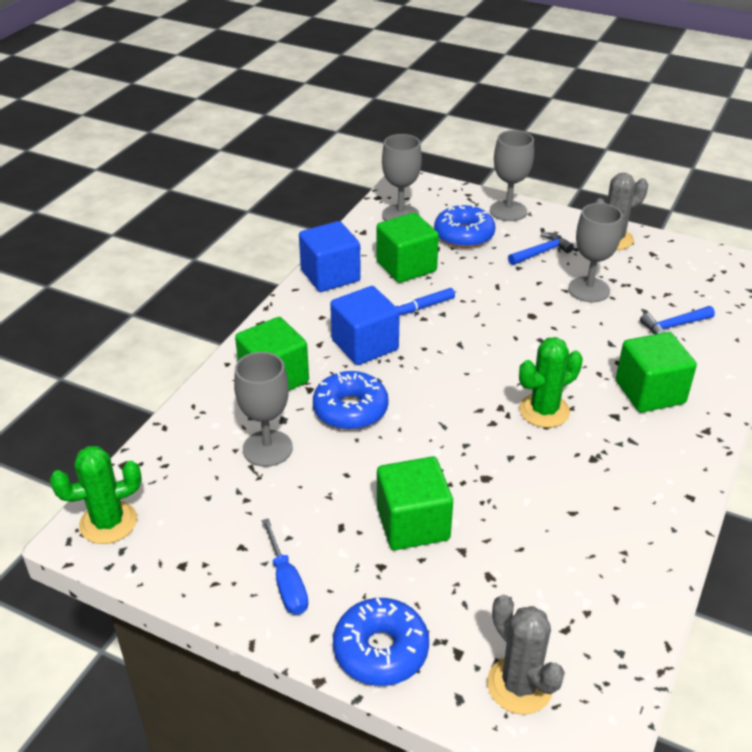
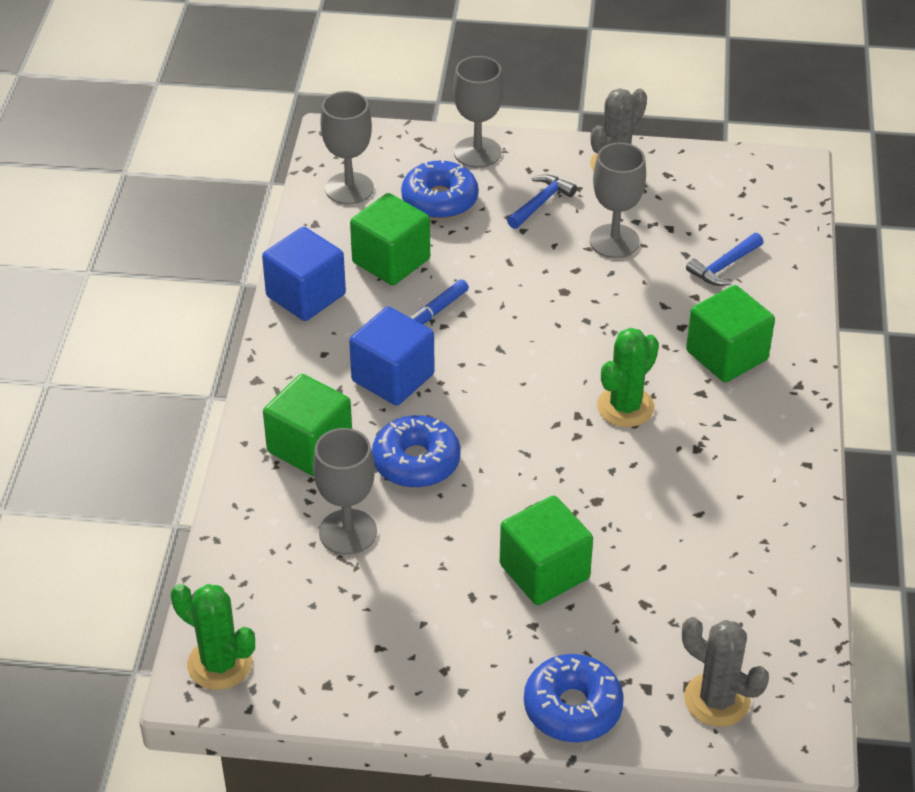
camera: 20 degrees left, 5 degrees up
(108, 522) = (220, 664): green cactus -> green cactus turned 75 degrees clockwise
(287, 583) = (446, 670): blue screwdriver -> none

